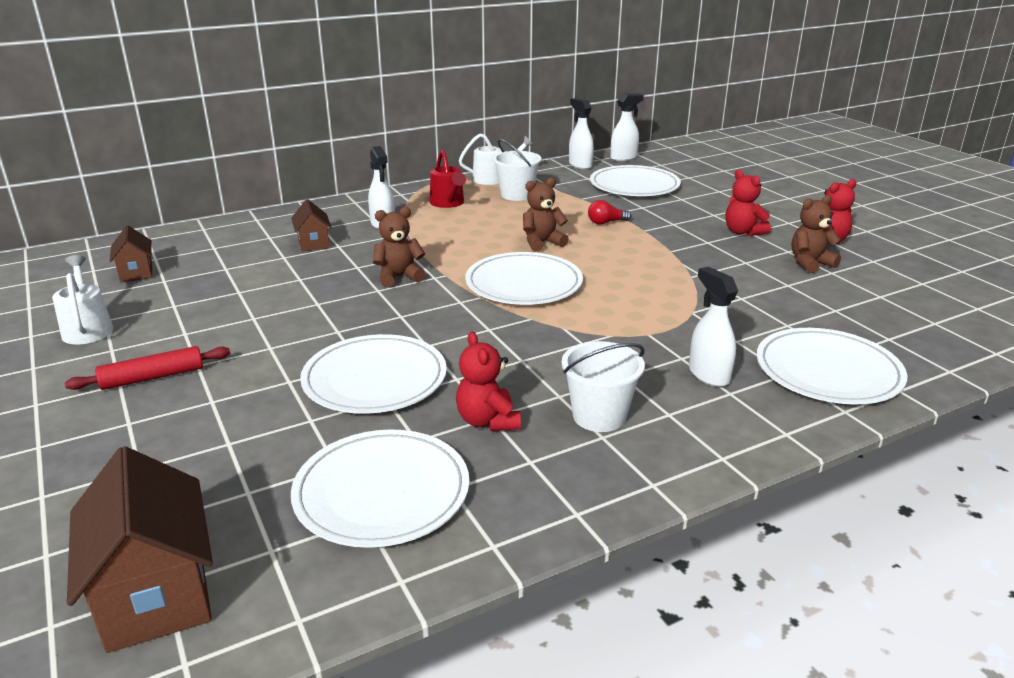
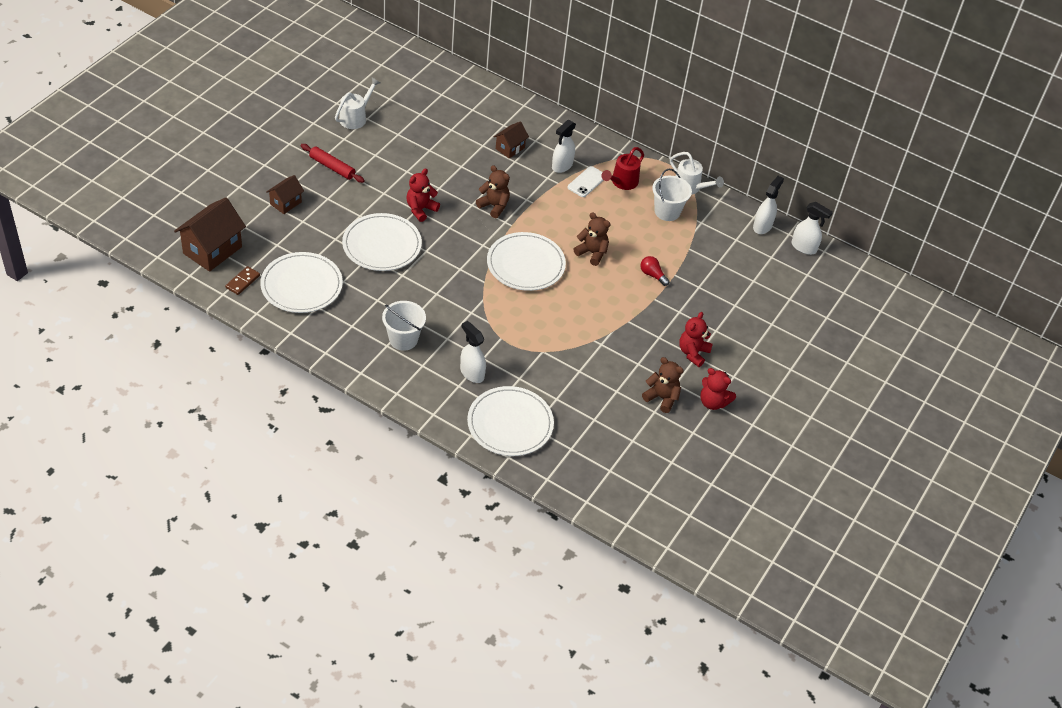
camera: 55 degrees right, 20 degrees up
(136, 273) = (420, 97): brown house -> brown house (285, 203)
(294, 574) = (242, 281): none -> brown domino
(425, 218) = (587, 182): none -> white phone
(488, 421) = (373, 300): red teddy bear -> red teddy bear (421, 209)
(634, 185) = (742, 271): white plate -> none
(708, 374) = (472, 373): white spray bottle -> white spray bottle turned 75 degrees counterclockwise

